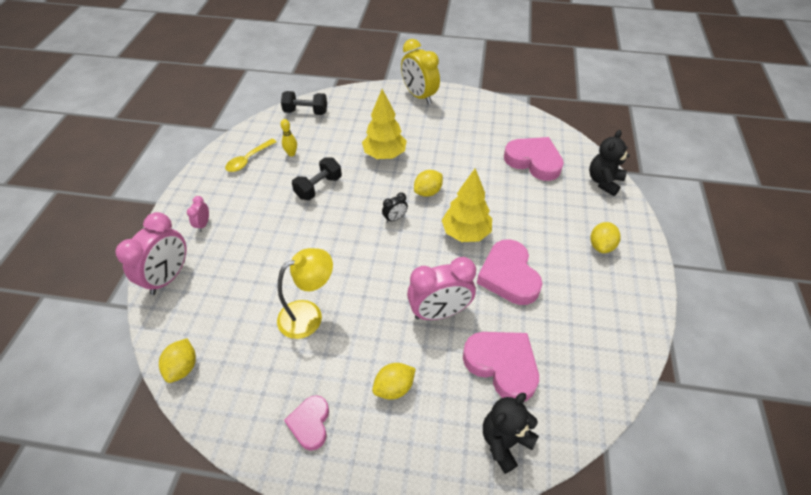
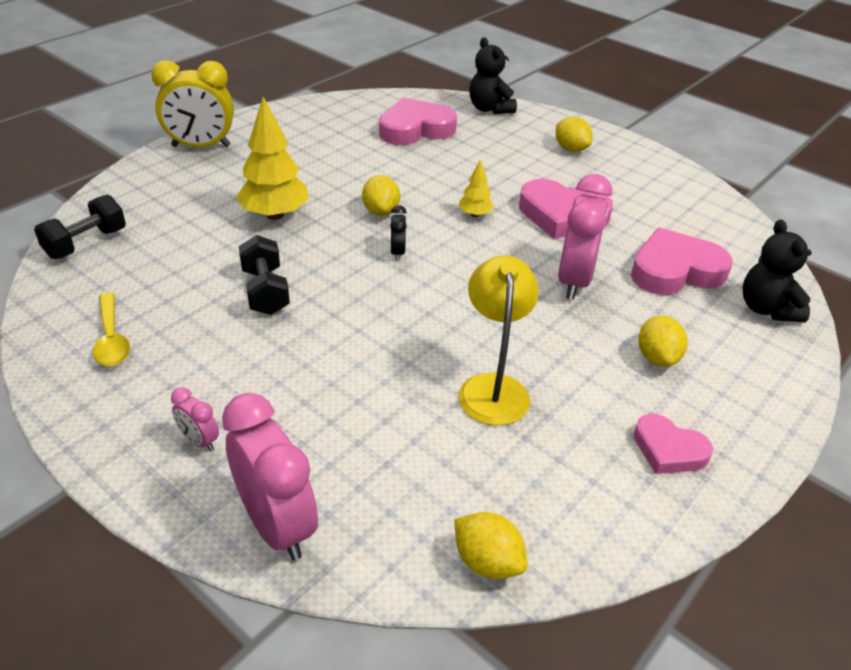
camera: 60 degrees left, 10 degrees down
(291, 154) = (160, 290): yellow bowling pin -> none
(465, 233) = (474, 214): yellow tree -> yellow tree, size x0.51

